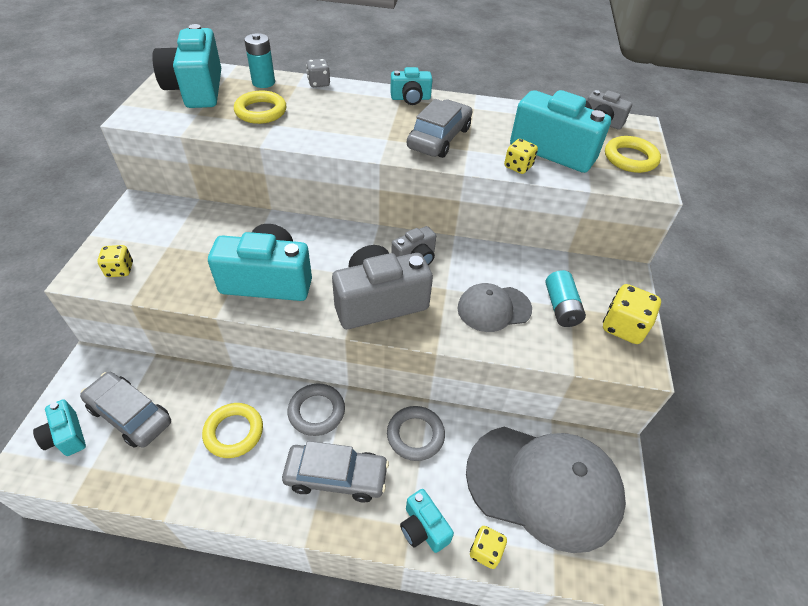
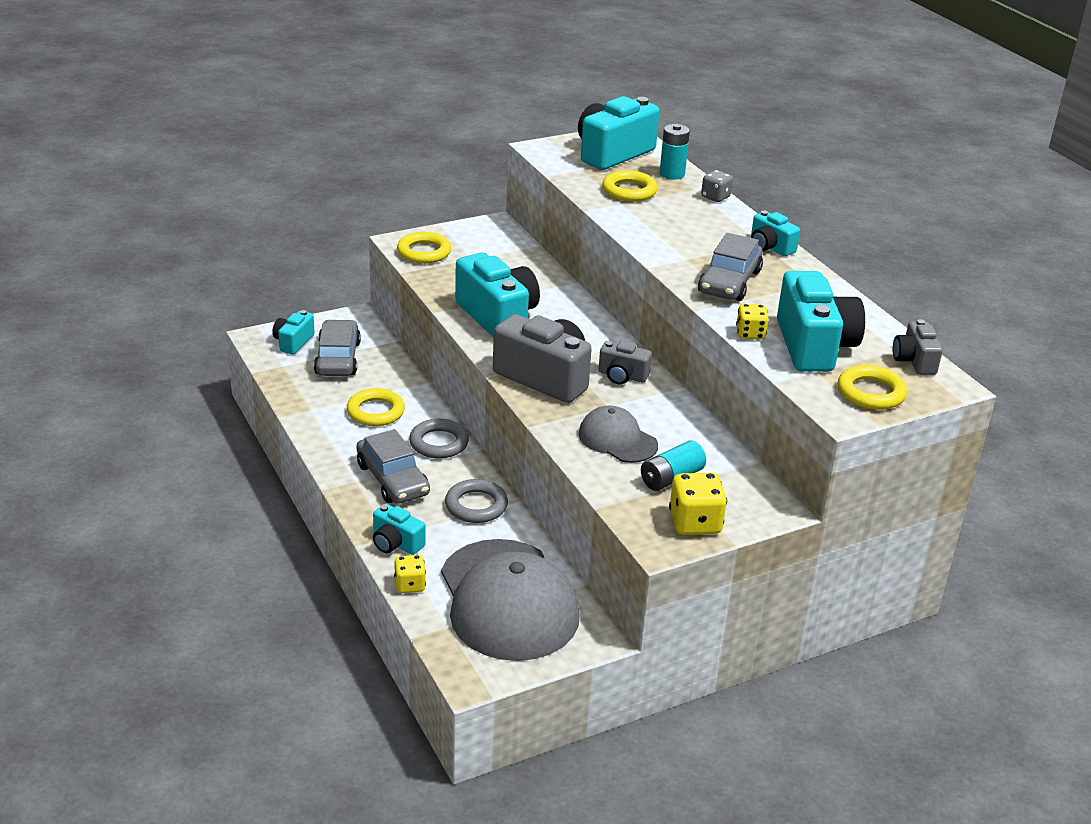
camera: 55 degrees right, 15 degrees down
(120, 270) = (424, 252): yellow dice -> yellow ring
(423, 528) = (396, 543): turquoise camera -> turquoise camera turned 75 degrees counterclockwise
(439, 138) = (729, 282): grey car -> grey car turned 120 degrees clockwise

